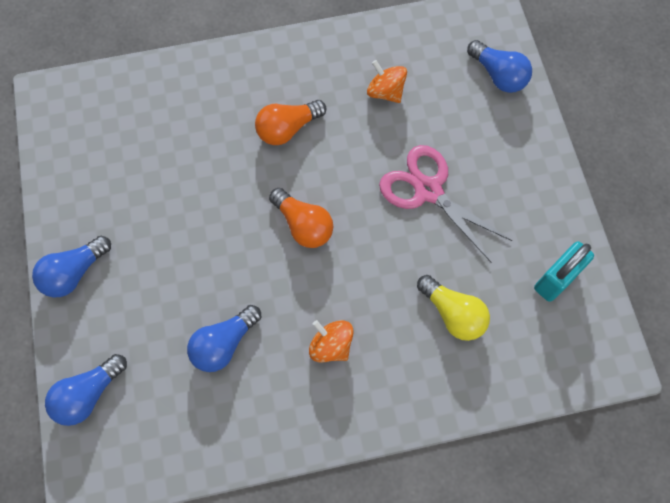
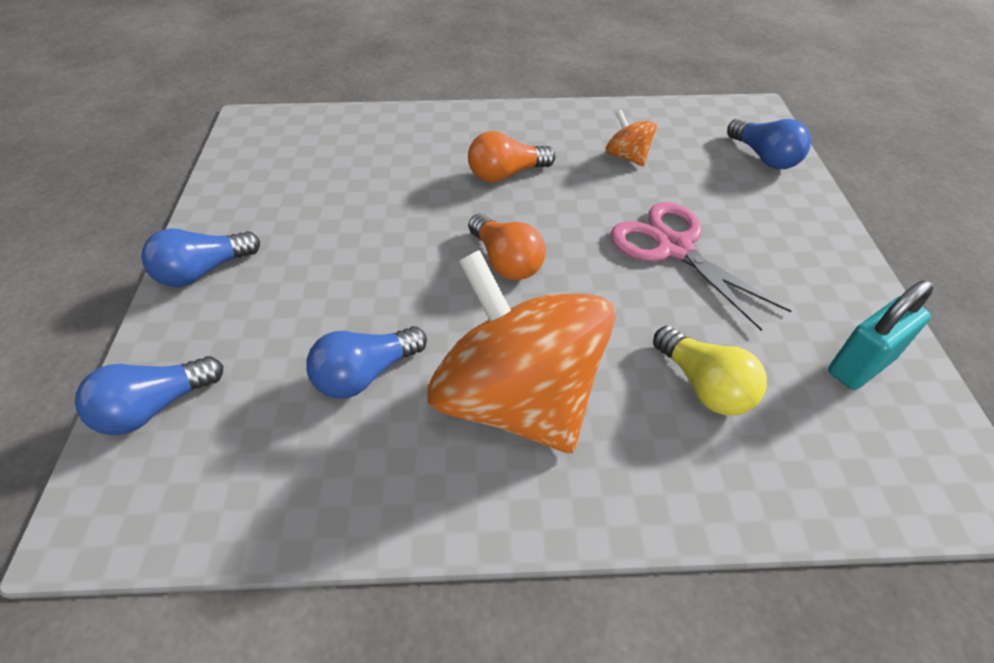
camera: 10 degrees right, 20 degrees down
(331, 345) = (518, 399): orange spinning top -> orange spinning top, size x2.45

